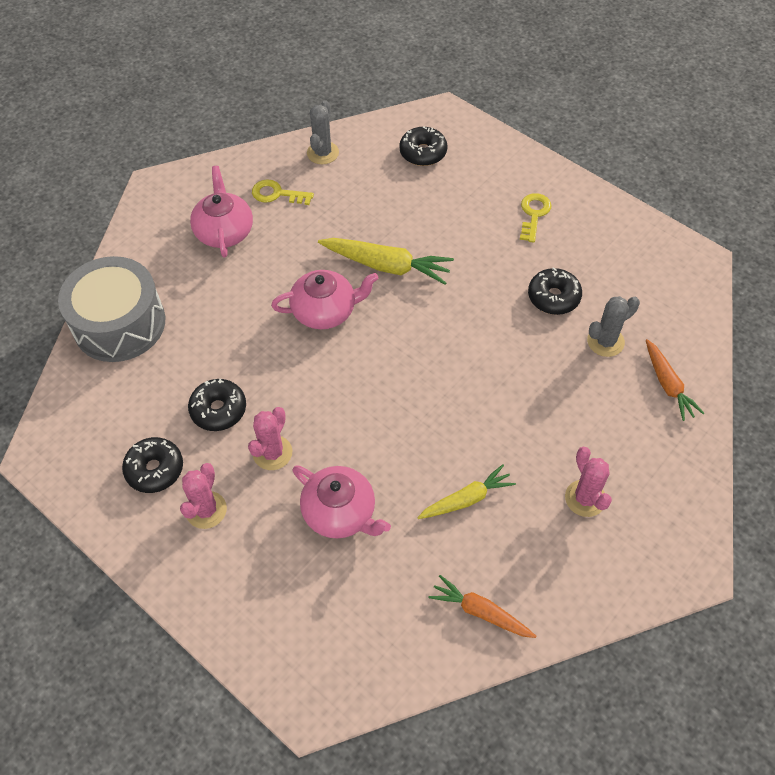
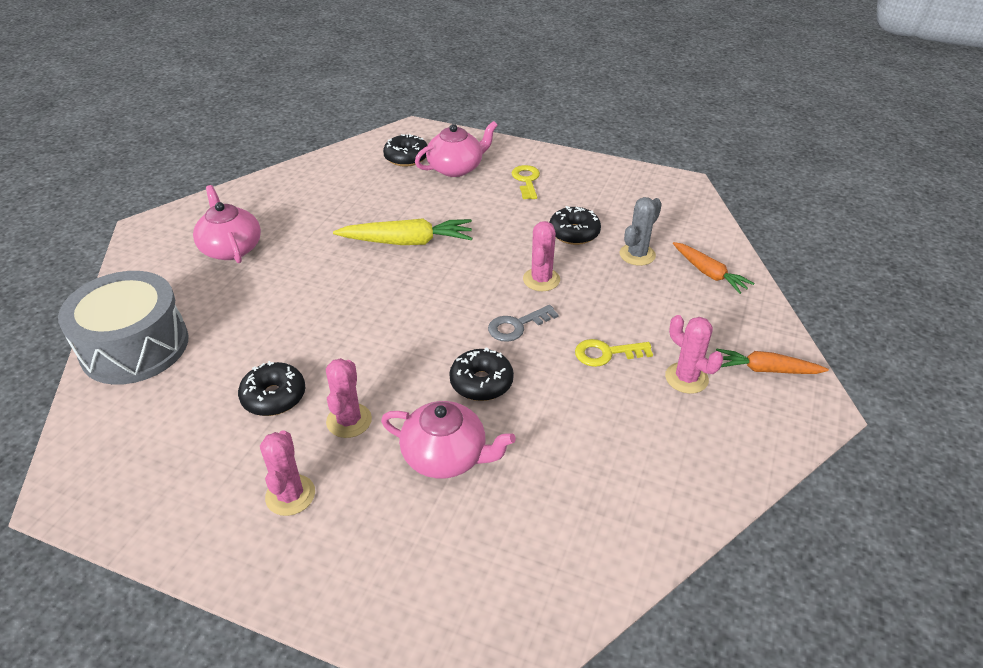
camera: 20 degrees left, 15 degrees down
(155, 469) = (215, 471): black donut -> black donut (481, 382)
(277, 194) = (276, 210): yellow key -> yellow key (606, 353)
(323, 153) = (311, 174): grey cactus -> none
(325, 311) = (360, 288): pink teapot -> pink teapot (456, 168)
(452, 395) = (517, 326): none -> grey key
(466, 499) = (572, 409): yellow carrot -> none
(481, 612) = (638, 507): orange carrot -> orange carrot (766, 370)
(497, 347) = (541, 279): none -> pink cactus

